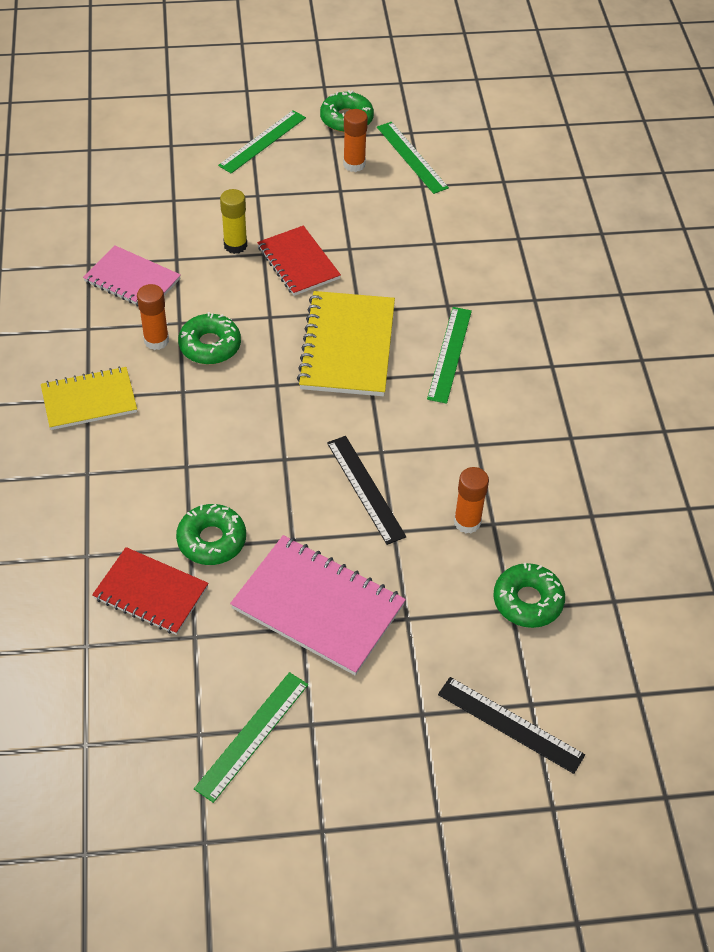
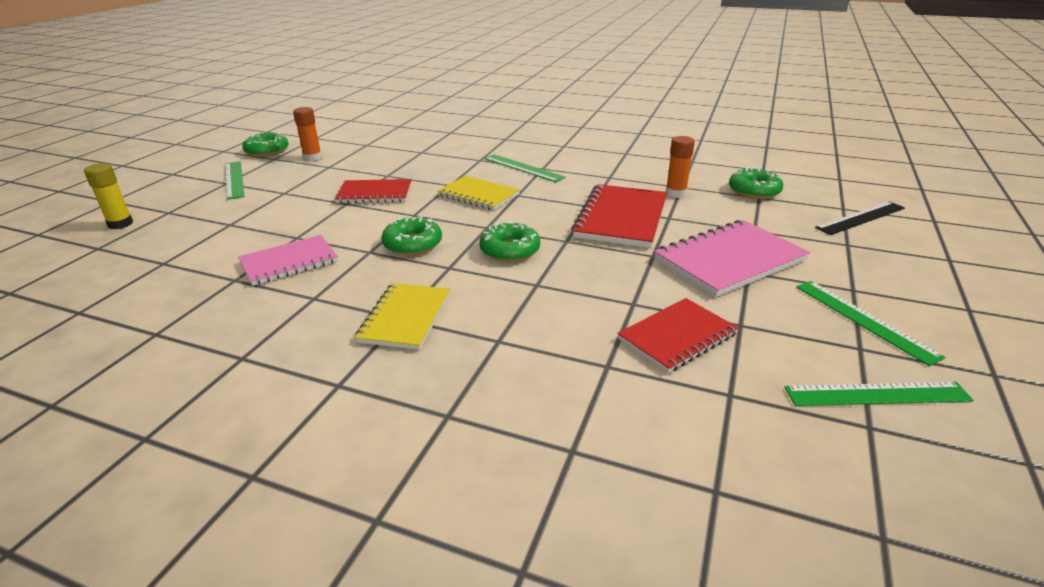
camera: 60 degrees left, 20 degrees down
(156, 340) = (376, 266): orange glue stick -> none
(212, 540) = (632, 291): green donut -> green donut (510, 250)
(235, 245) = (321, 211): yellow glue stick -> yellow glue stick (120, 224)
(348, 346) = (479, 195): yellow notebook -> yellow notebook, size x0.66
(365, 489) = (621, 218): black ruler -> red notebook
(412, 157) = (337, 142): green ruler -> green ruler (876, 394)

